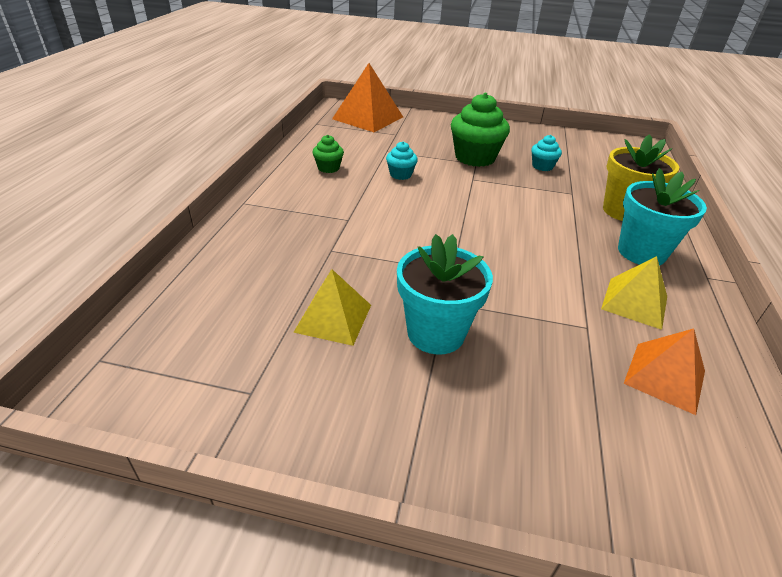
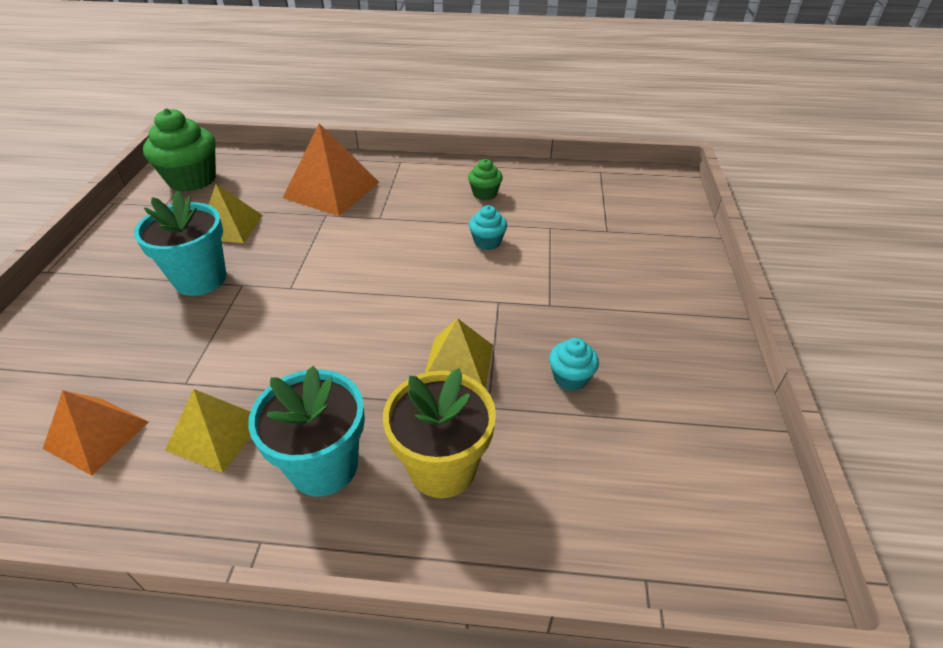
camera: 85 degrees right, 5 degrees up
(368, 118) = (645, 204): orange pyramid -> orange pyramid (331, 189)
(475, 157) = (566, 303): green cupcake -> green cupcake (192, 179)
(537, 199) = (458, 363): none -> yellow pyramid

